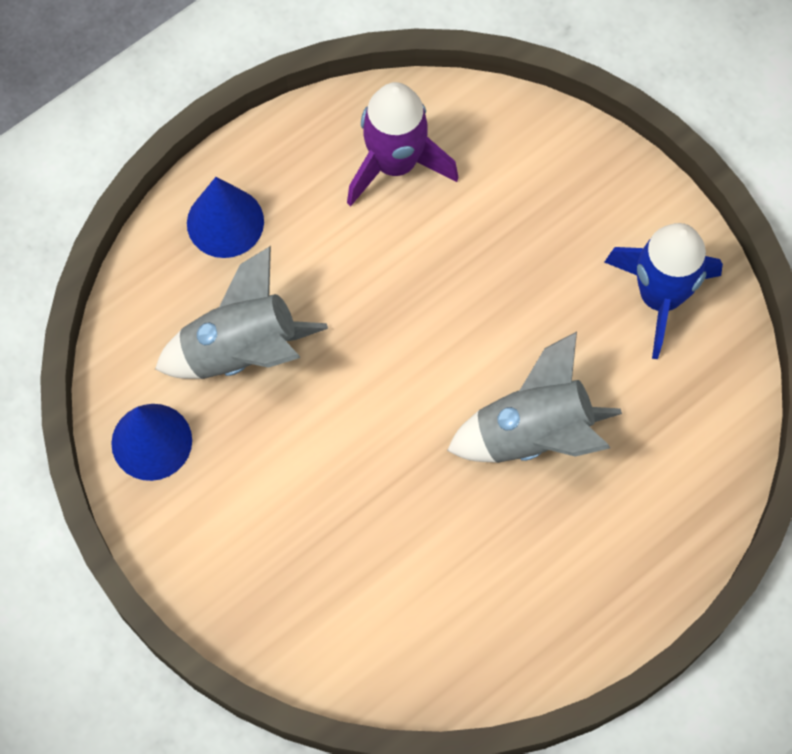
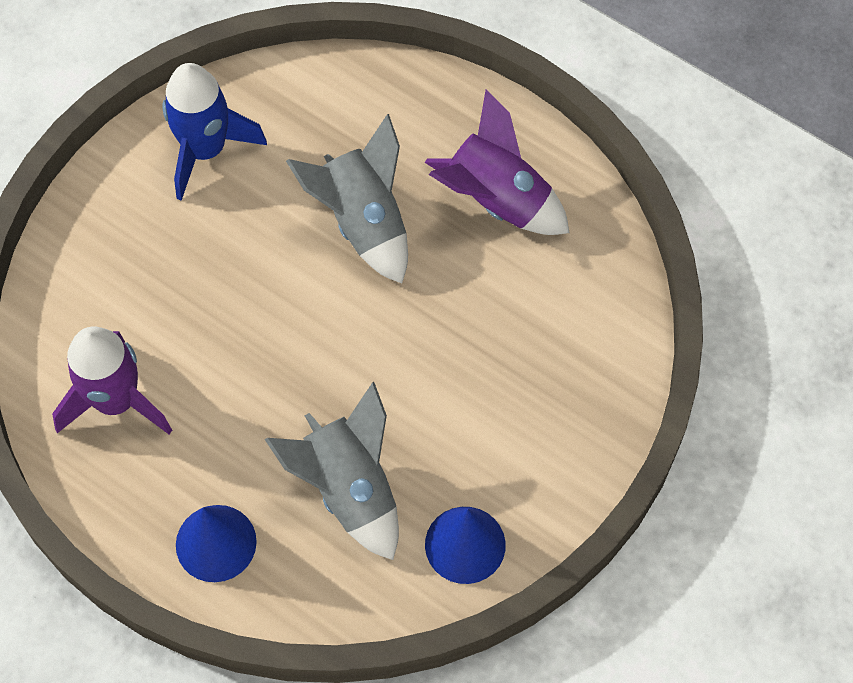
camera: 105 degrees left, 5 degrees down
(525, 577) = (496, 200): none -> purple rocket

